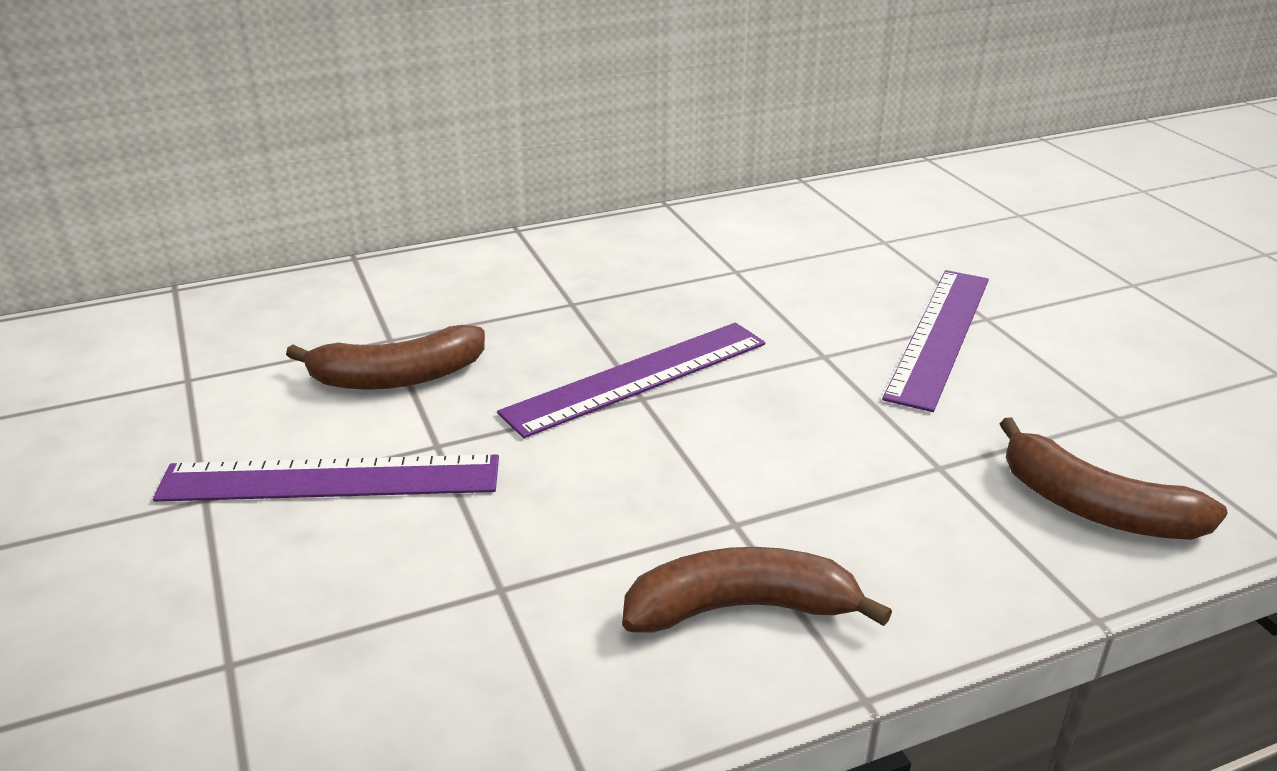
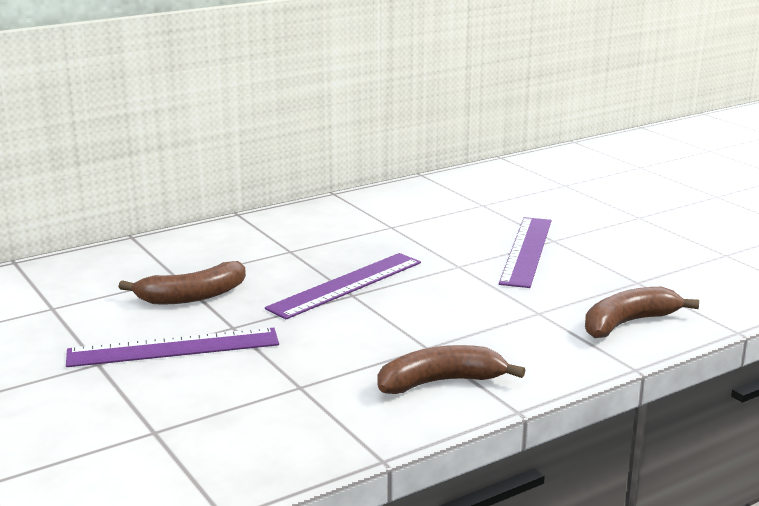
camera: 10 degrees left, 10 degrees down
(1094, 507) = (628, 323): brown banana -> brown banana turned 120 degrees clockwise

